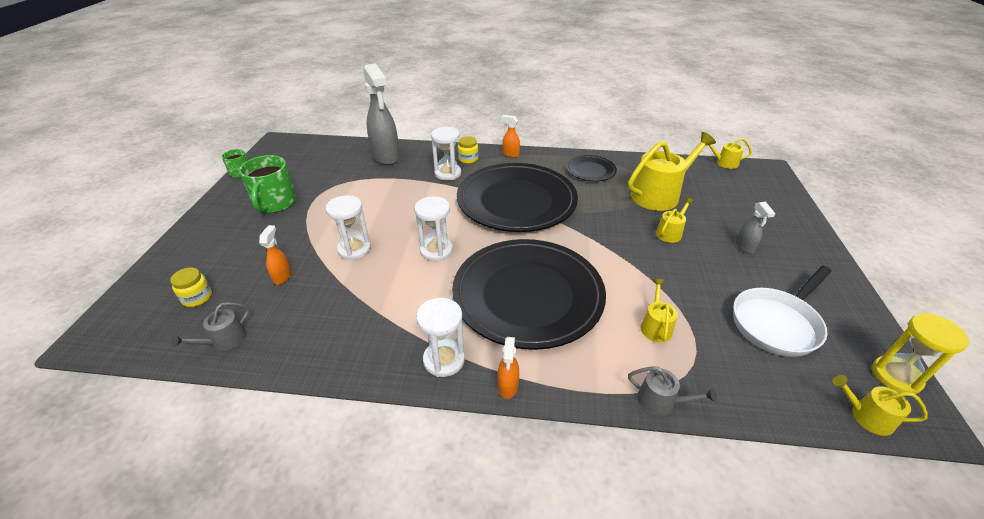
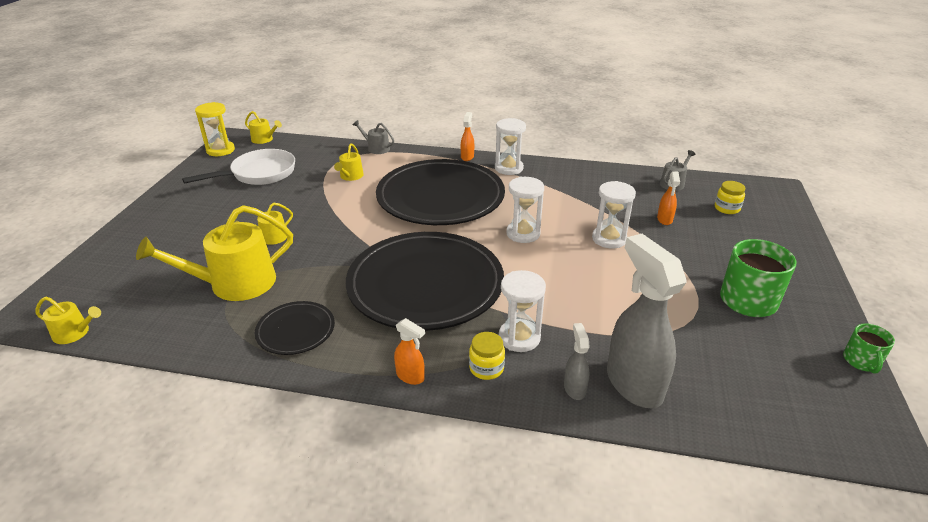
camera: 175 degrees left, 5 degrees down
(745, 247) = (211, 222): grey spray bottle -> grey spray bottle (574, 388)

